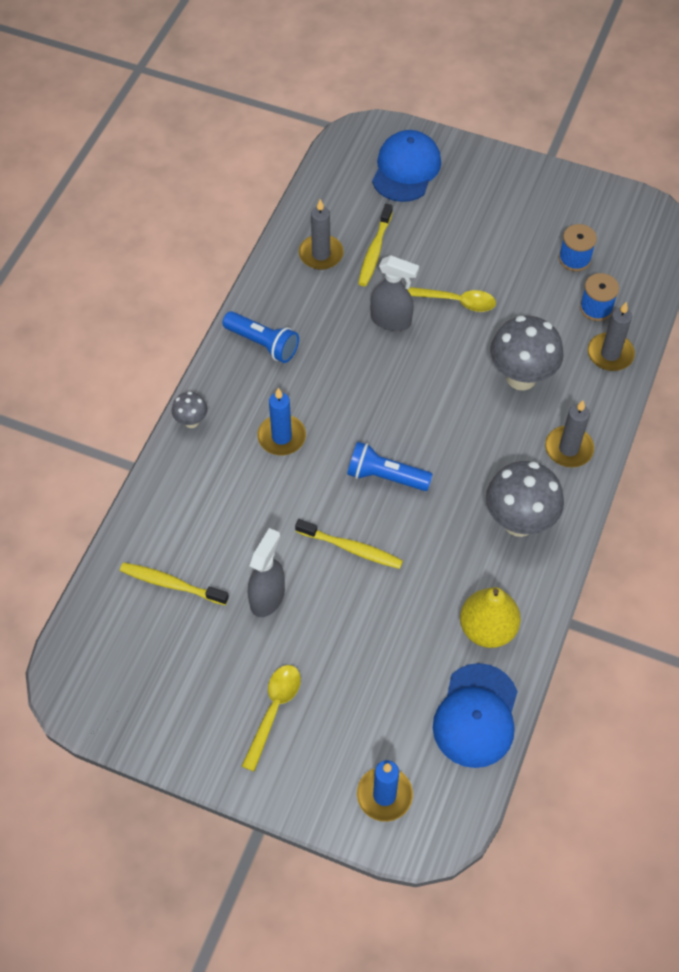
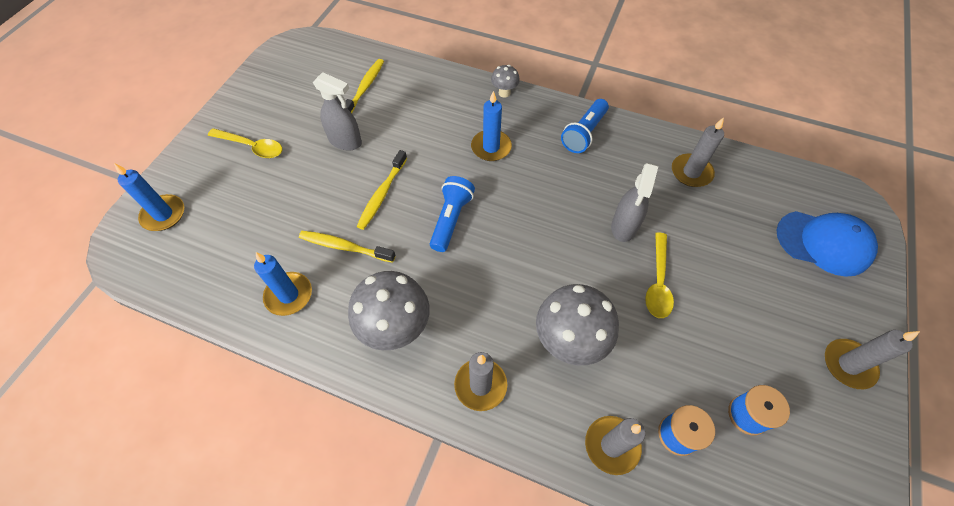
camera: 90 degrees right, 0 degrees up
(375, 250) = (707, 214): yellow toothbrush -> yellow toothbrush (345, 247)
(476, 716) = (209, 282): blue cap -> none
(487, 628) = (289, 295): yellow pear -> blue candle
(525, 183) = (848, 365): none -> grey candle

